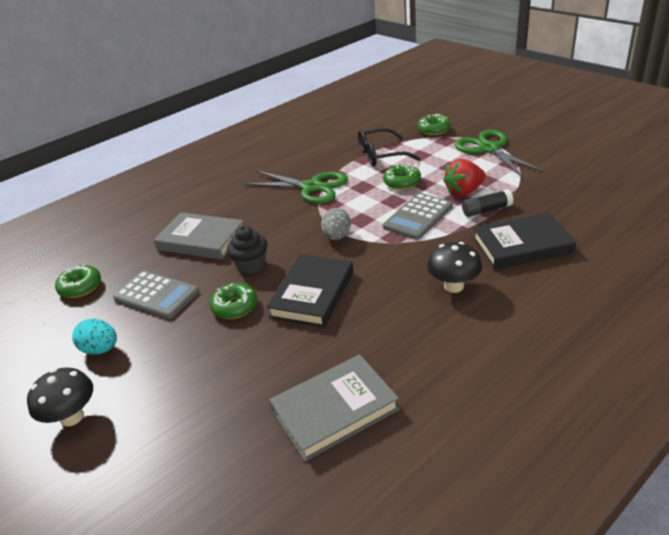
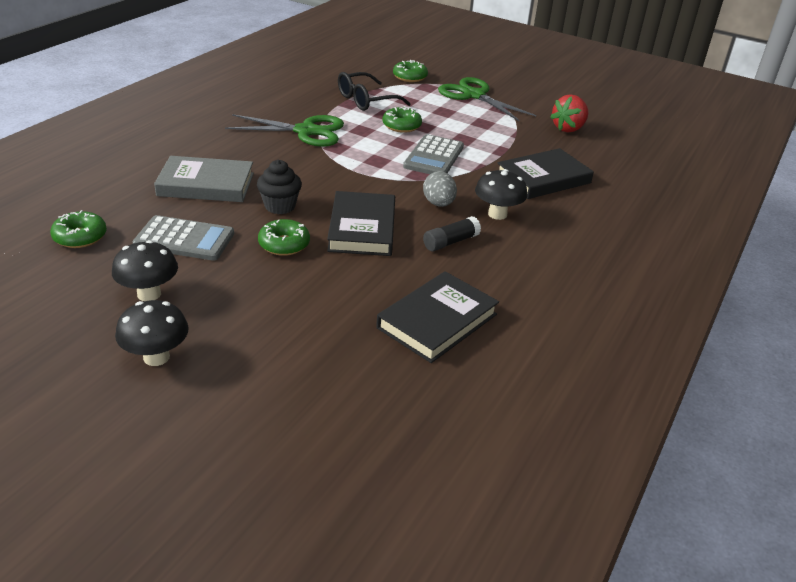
camera: 25 degrees left, 0 degrees up
(101, 349) = (149, 294): turquoise egg -> black mushroom
(334, 410) = (437, 321): grey book -> black book
(337, 237) = (359, 177): grey egg -> grey egg (438, 204)
(464, 192) = (468, 134): red strawberry -> red strawberry (568, 128)
(486, 210) = (497, 149): black glue stick -> black glue stick (450, 242)

